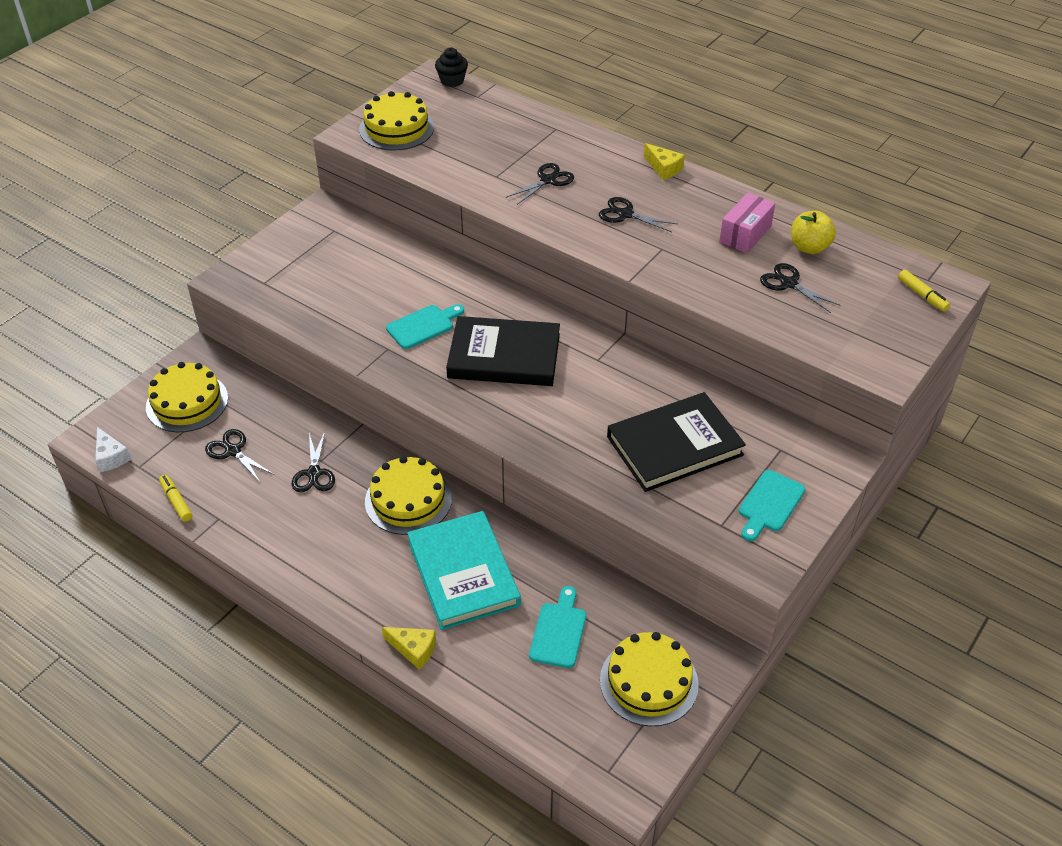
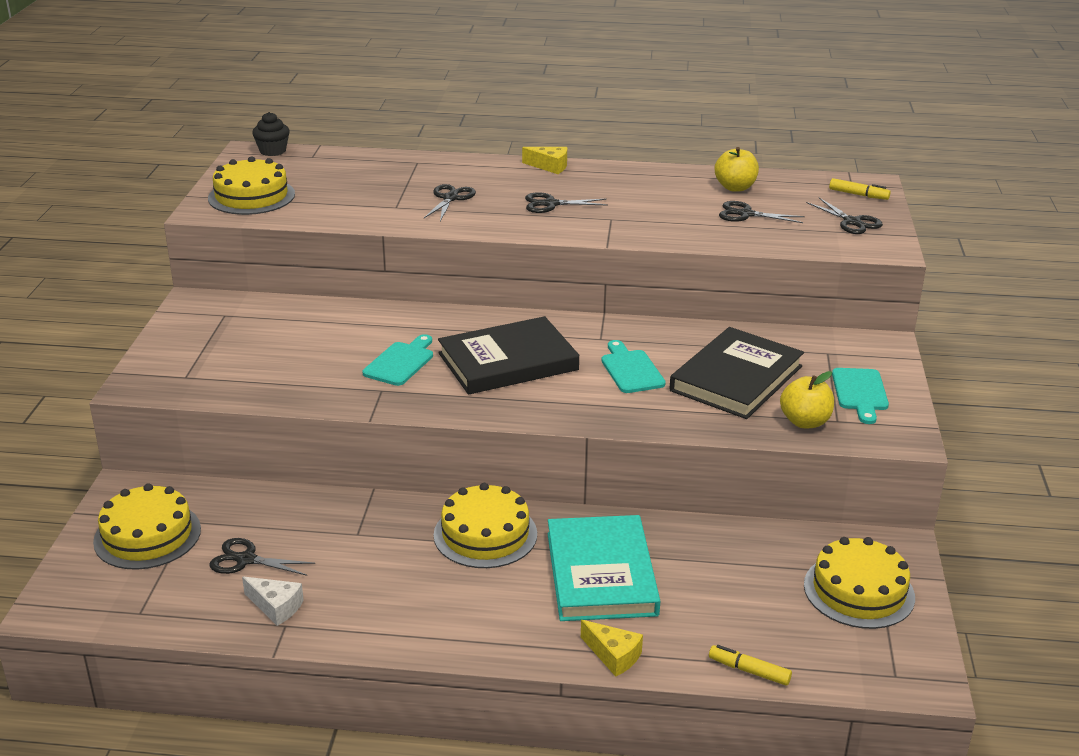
camera: 30 degrees left, 15 degrees down
(111, 457) = (94, 616): white cheese -> white cheese (276, 607)
(176, 501) = (218, 628): yellow marker -> yellow marker (749, 671)
(314, 473) = (360, 547): black scissors -> black scissors (852, 222)
(414, 649) = (613, 655): yellow cheese -> yellow cheese turned 45 degrees clockwise
(463, 573) = (601, 573): turquoise book -> turquoise book turned 45 degrees clockwise
(559, 631) = (739, 584): turquoise cutting board -> turquoise cutting board (631, 370)
(692, 515) = (805, 422): none -> yellow apple
(745, 234) = (672, 192): pink box -> none

